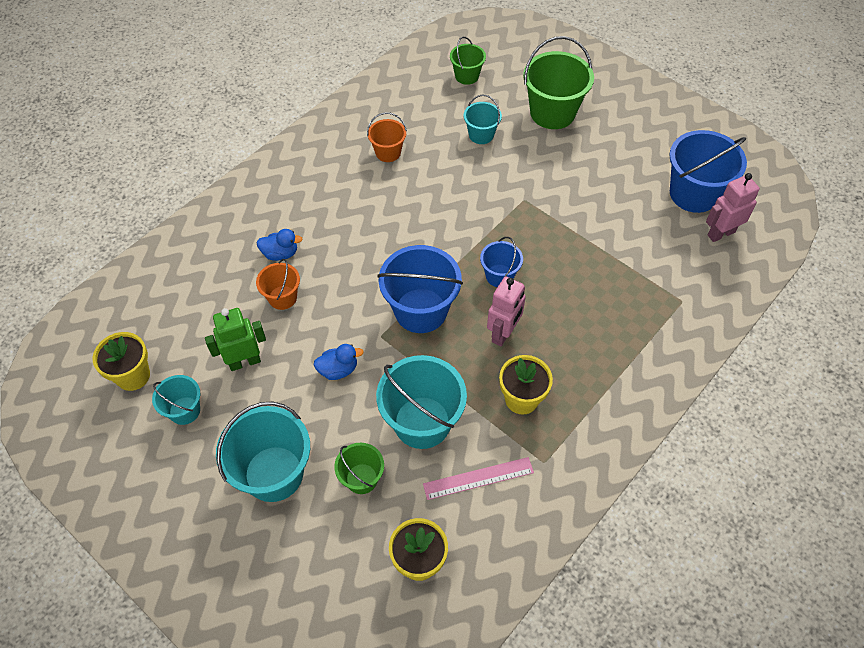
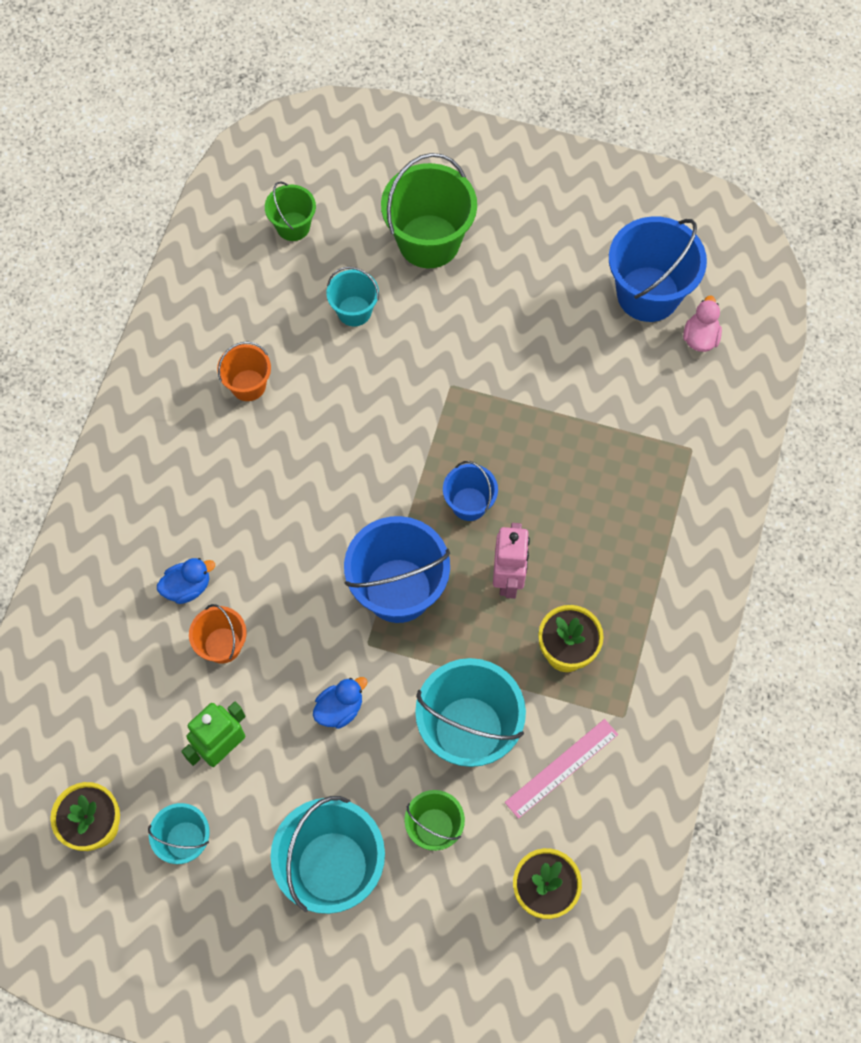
camera: 25 degrees left, 10 degrees up
(720, 233) = (700, 338): pink robot -> pink duck

